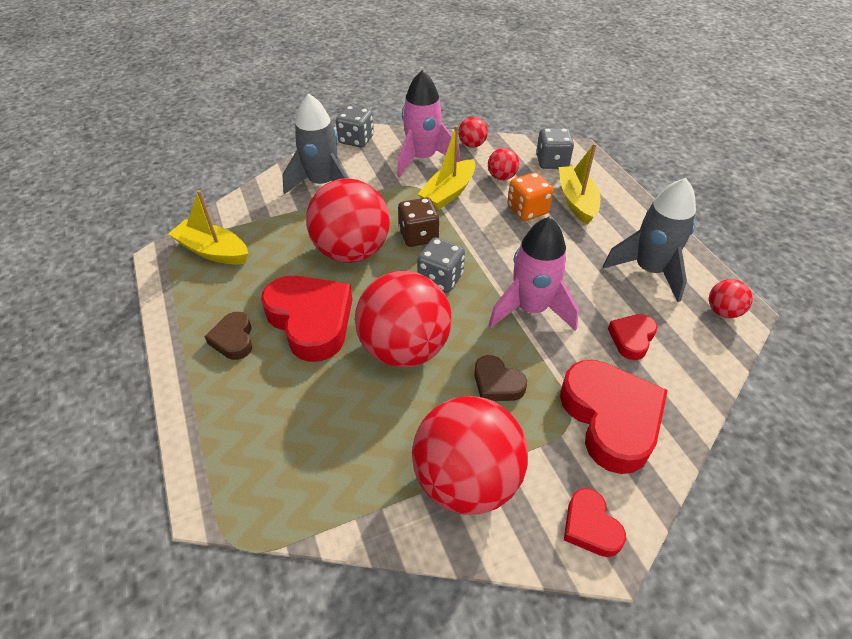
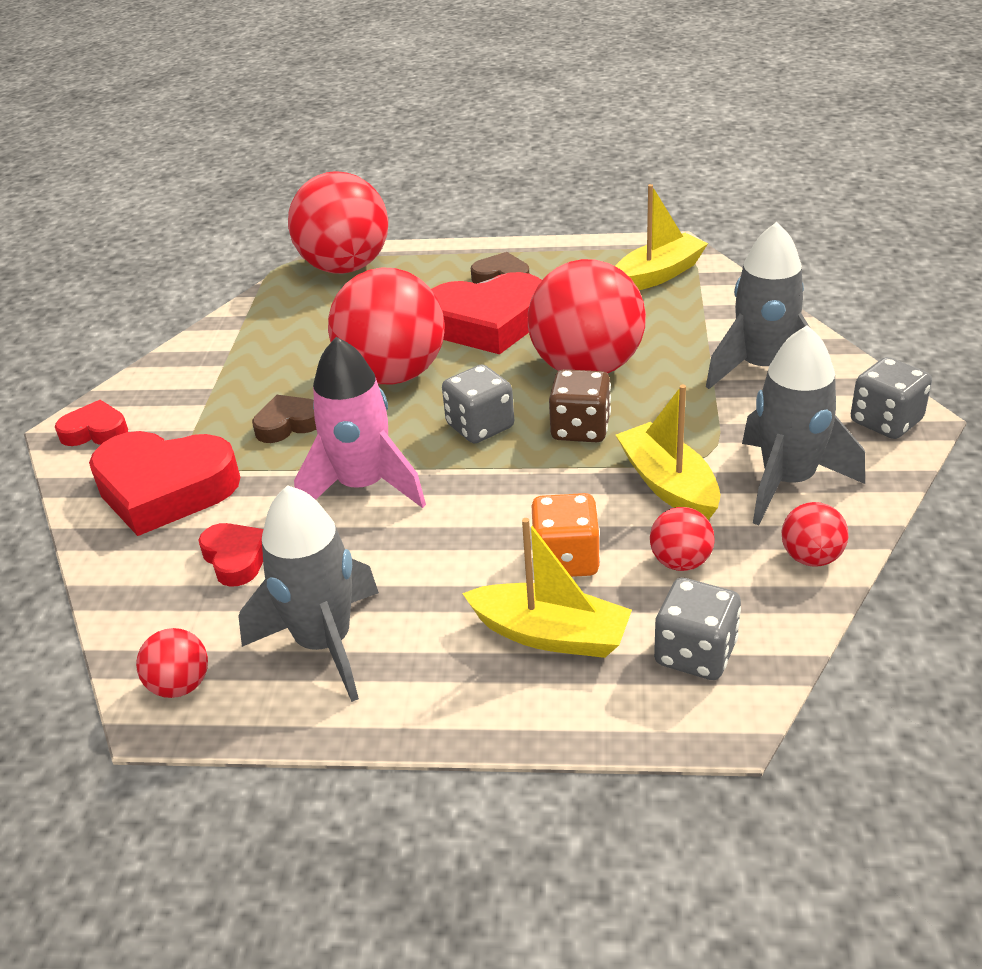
camera: 120 degrees right, 10 degrees down
(422, 159) = (787, 481): pink rocket -> grey rocket
(466, 480) = (213, 376): red ball -> red ball (345, 267)

